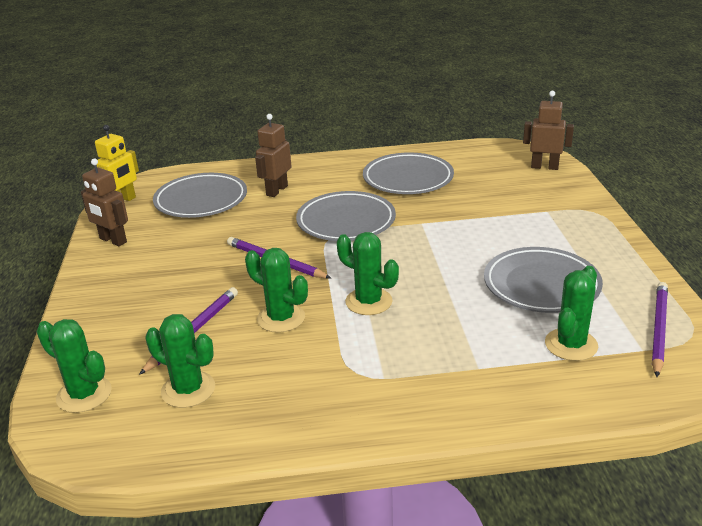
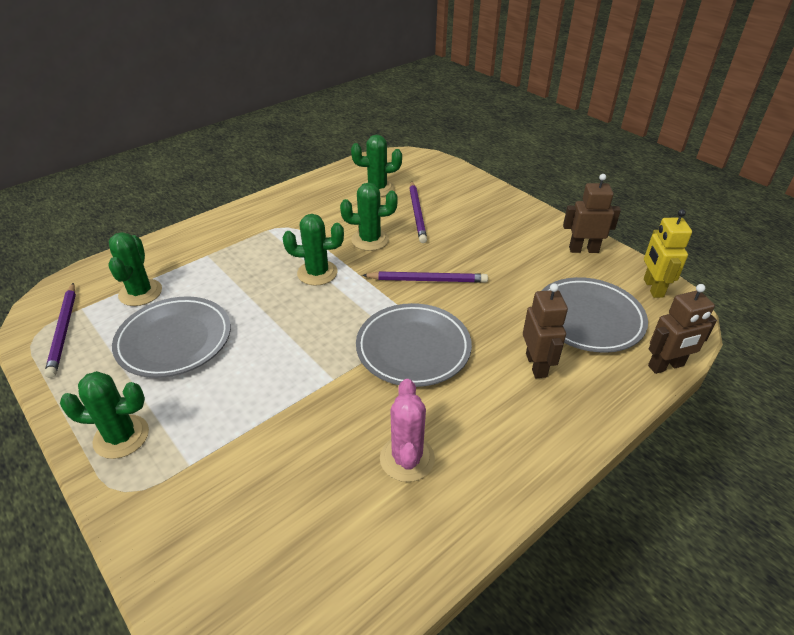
camera: 145 degrees right, 10 degrees up
(84, 394) = (429, 170): green cactus -> green cactus (121, 437)
(408, 179) = (407, 458): grey plate -> pink cactus
(544, 167) = (215, 595): brown robot -> brown robot (666, 366)

